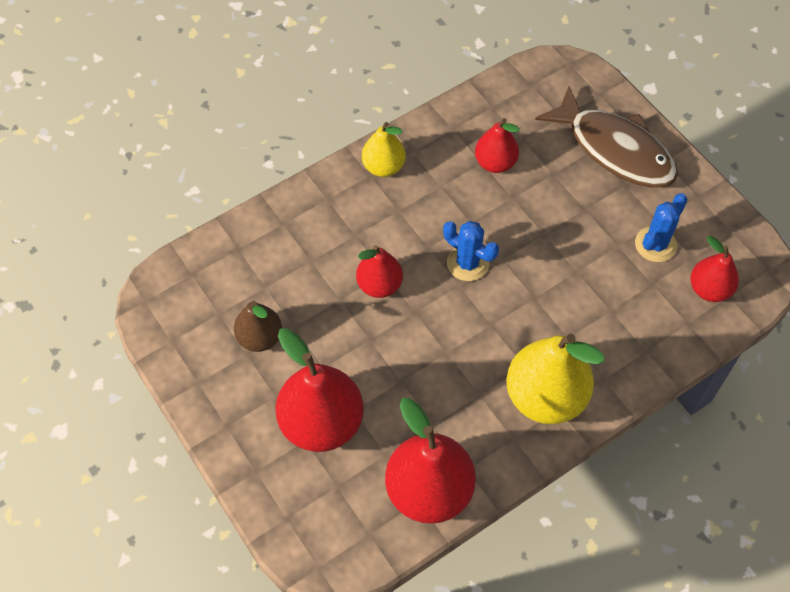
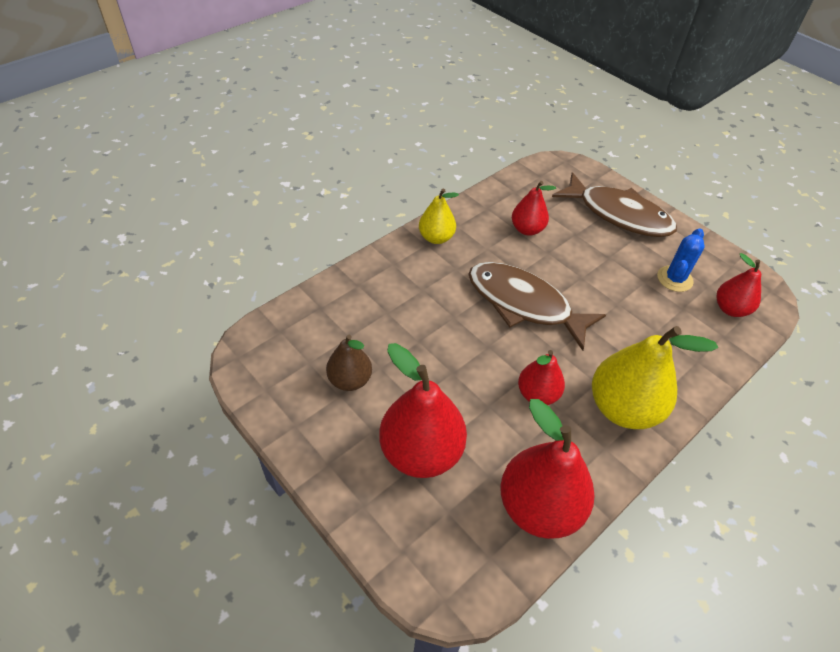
camera: 10 degrees left, 10 degrees down
(379, 285) = (451, 327): red pear -> red pear (537, 394)
(468, 263) = (524, 304): blue cactus -> brown fish

